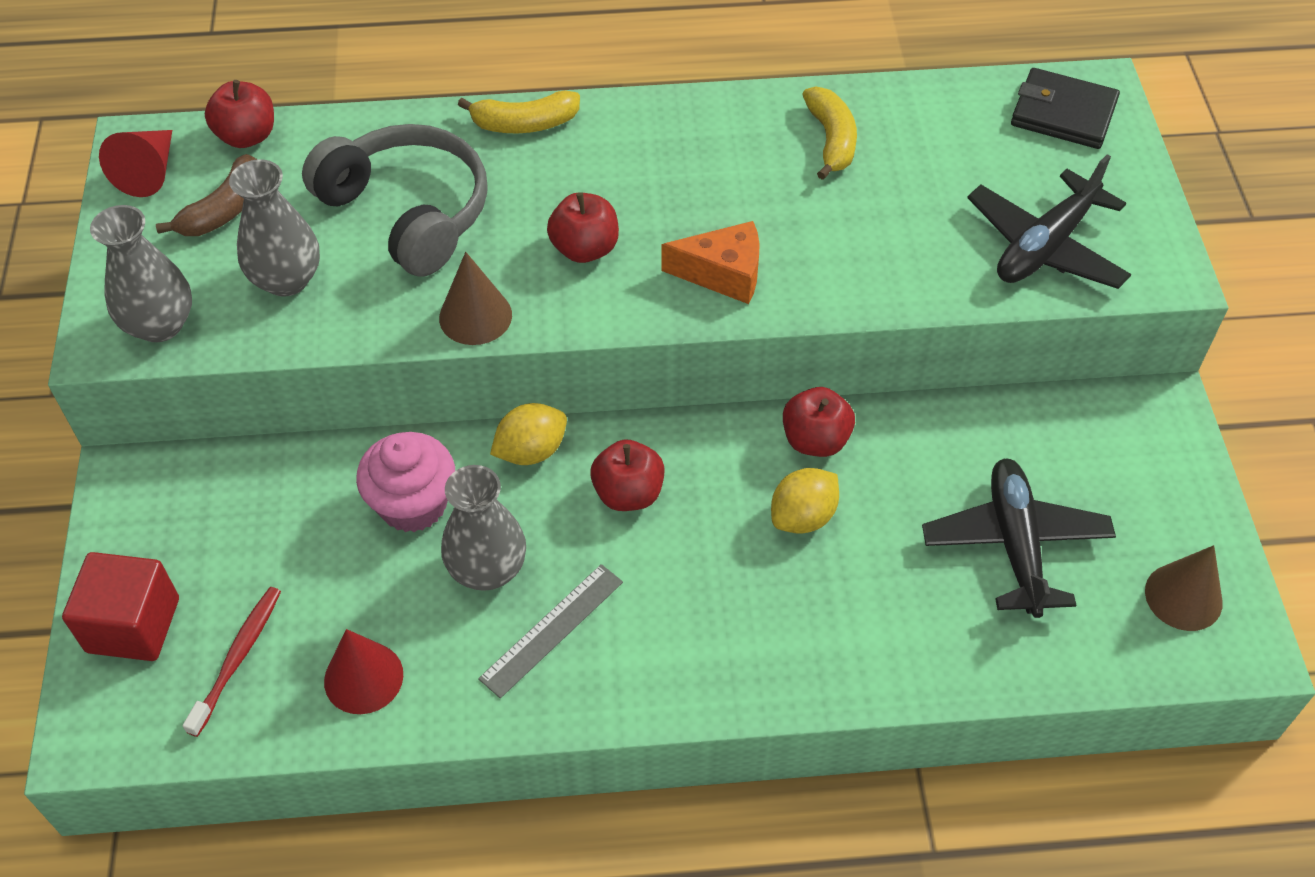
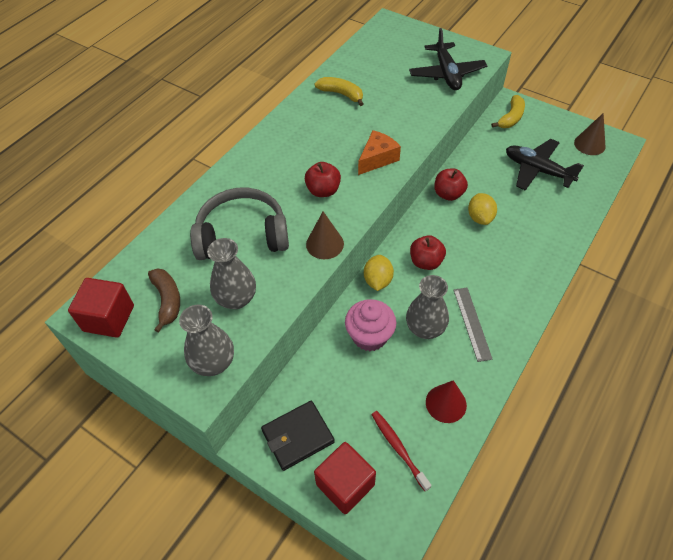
camera: 50 degrees left, 0 degrees up
(149, 172) = (109, 318): red cone -> red cube
(247, 136) = (130, 268): red apple -> none
(525, 124) = (234, 172): yellow banana -> yellow banana (511, 118)
(1063, 113) = (391, 35): black wallet -> black wallet (298, 436)

